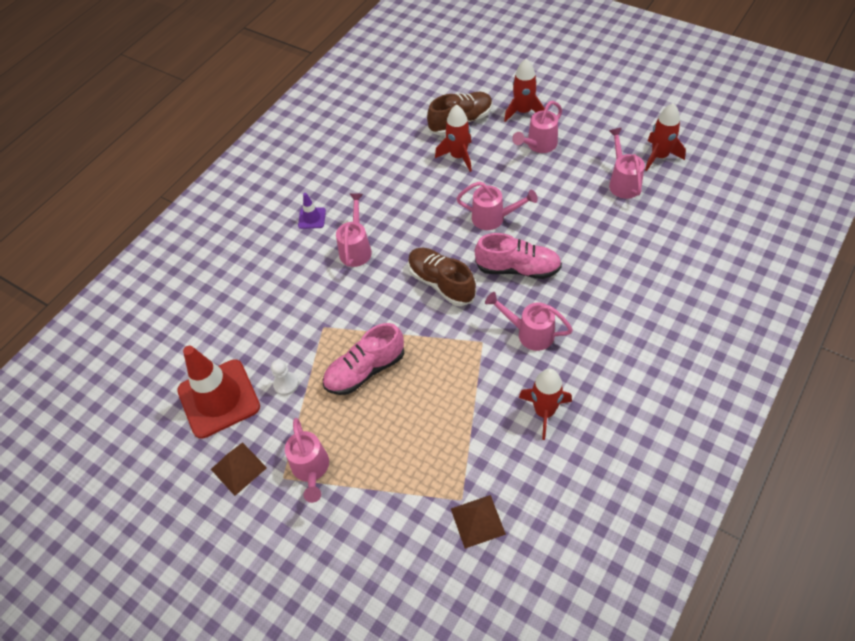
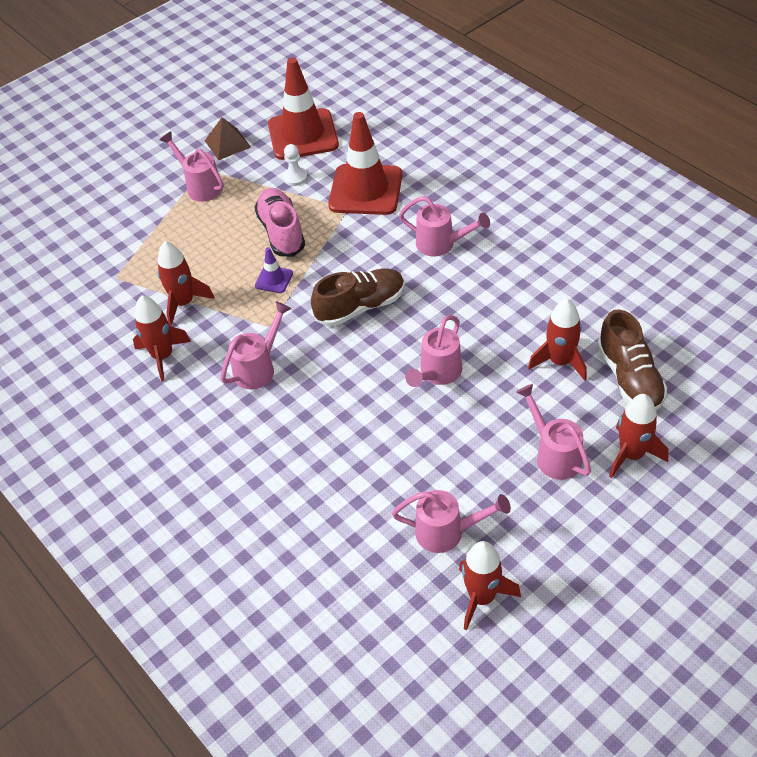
camera: 105 degrees right, 5 degrees down
(296, 320) = (365, 190): none -> red traffic cone
(311, 469) = (200, 186): pink watering can -> pink watering can turned 45 degrees clockwise
(312, 218) = (502, 213): purple traffic cone -> purple traffic cone (274, 279)
(476, 420) = (183, 303): none -> red rocket
(477, 521) = (90, 284): brown pyramid -> none
(518, 268) = (350, 379): pink shoe -> none

